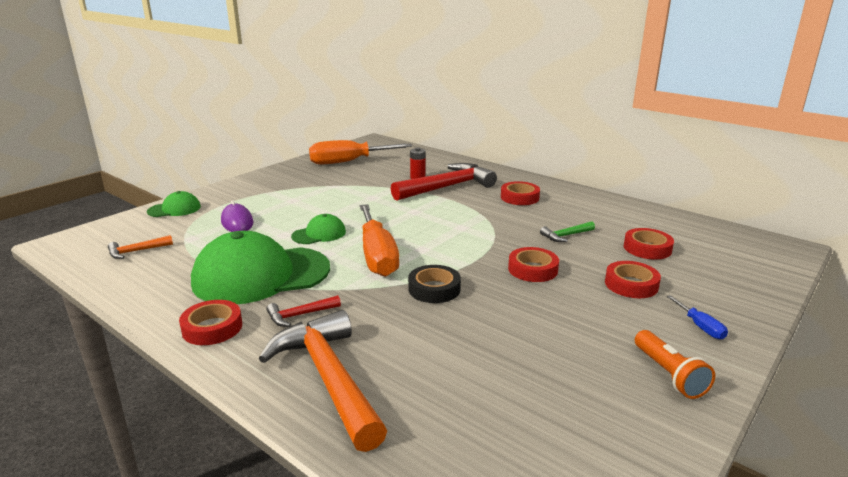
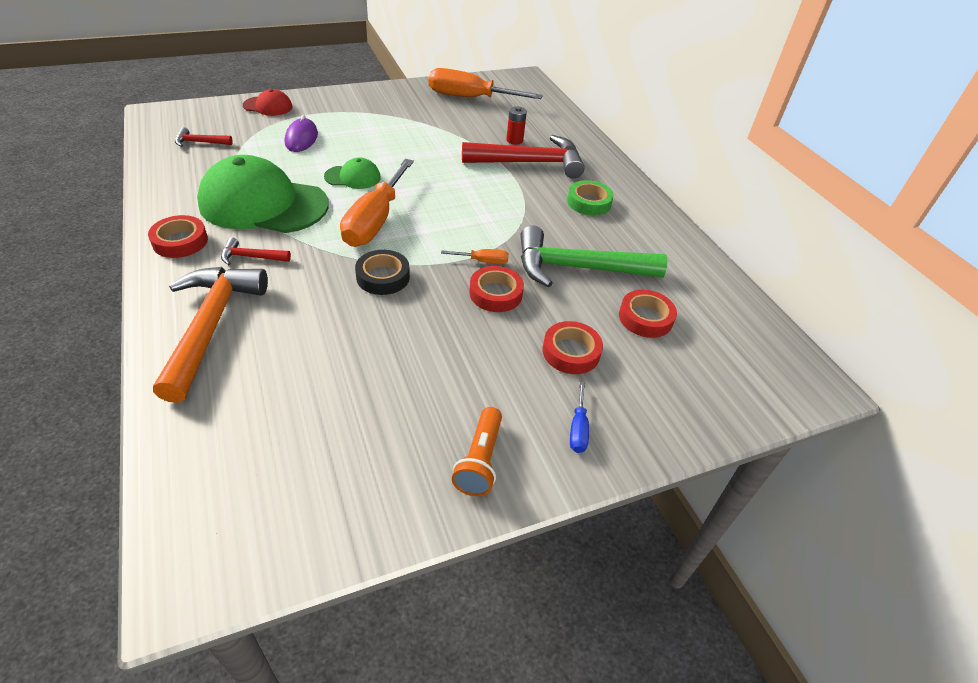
camera: 25 degrees right, 20 degrees up
(136, 251) = (200, 142): orange hammer -> red hammer
(174, 209) = (268, 106): green cap -> red cap
(496, 253) = (483, 261): none -> orange screwdriver
(519, 197) = (589, 202): red tape -> green tape
(566, 236) = (578, 268): green hammer -> green hammer, size x2.25

